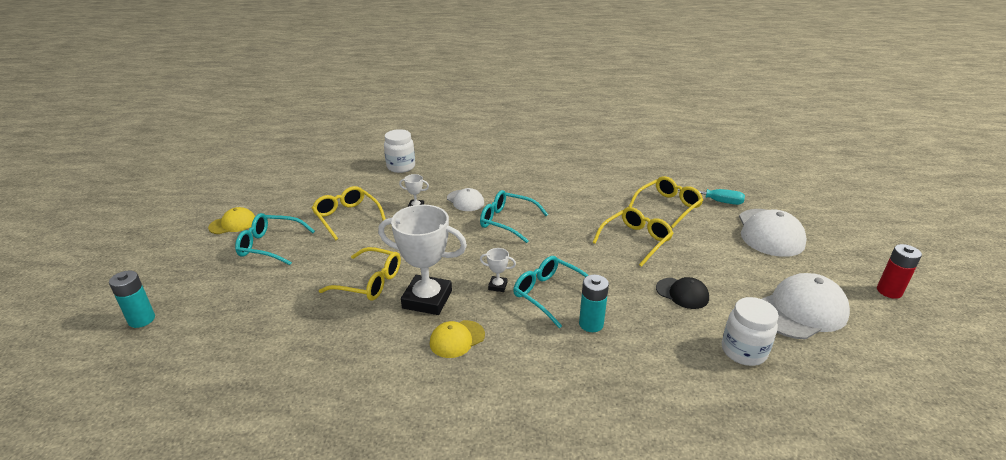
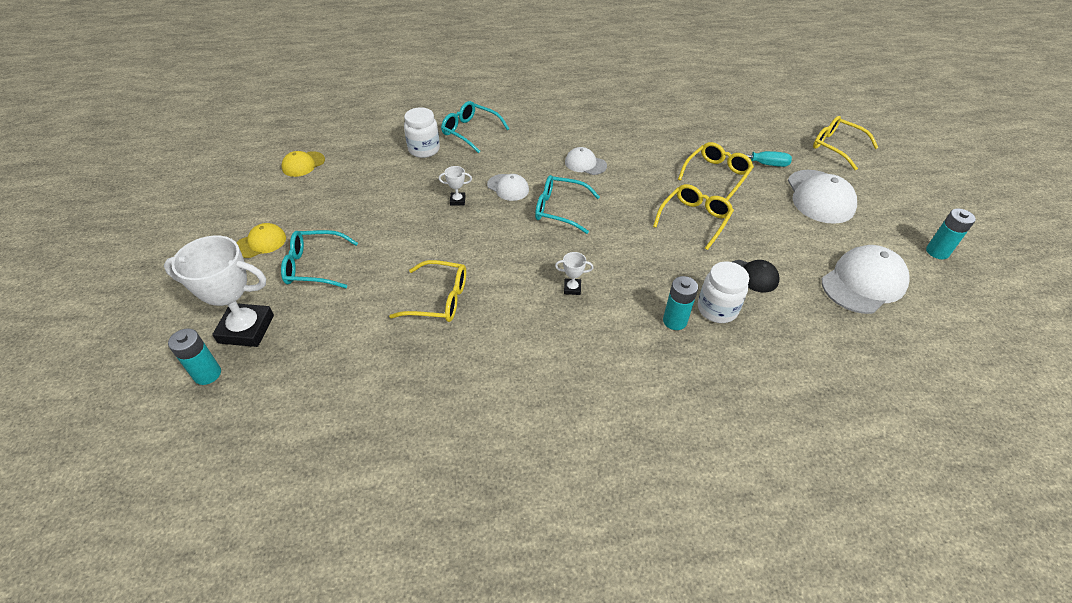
camera: 10 degrees left, 15 degrees up
(347, 217) = (386, 221): yellow glasses -> yellow glasses (836, 147)
(427, 299) = (505, 312): white trophy -> white trophy (246, 329)
(457, 339) = (549, 354): yellow cap -> yellow cap (303, 164)
(543, 188) = (585, 164): none -> white cap
(549, 294) = (626, 292): turquoise glasses -> turquoise glasses (470, 131)
(743, 351) = (821, 333): white jar -> white jar (717, 309)
(889, 291) = (937, 252): red battery -> turquoise battery

